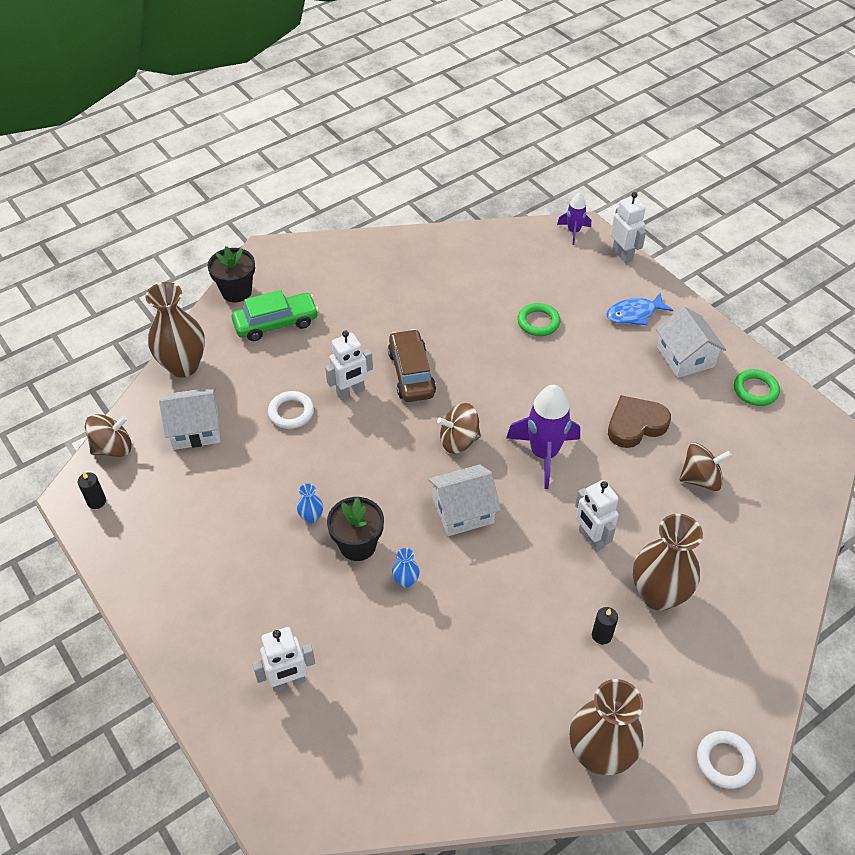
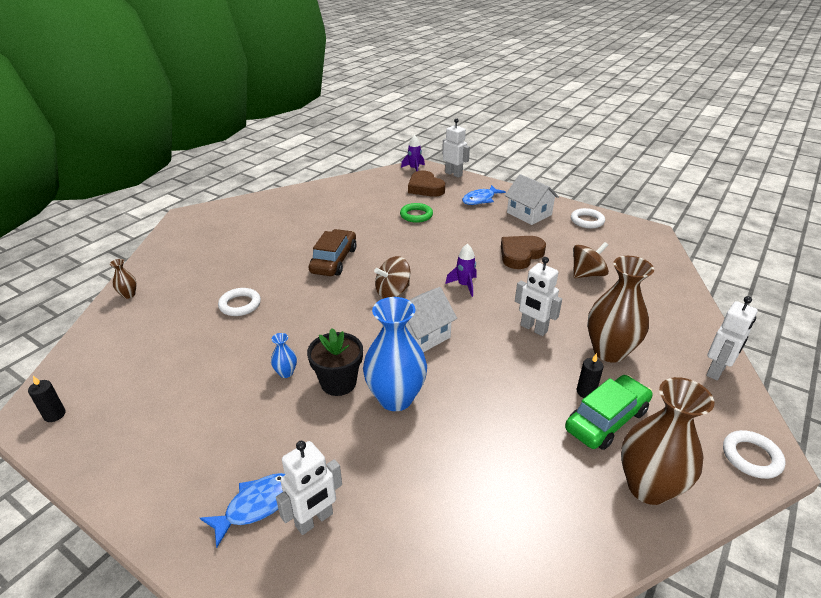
camera: 20 degrees left, 15 degrees down
(113, 448) = (67, 367): brown spinning top -> none
(183, 366) = (129, 295): brown vase -> brown vase, size x0.43
(195, 429) = (151, 335): white house -> none
(236, 291) = (166, 241): black flower pot -> none
(245, 652) = (256, 505): none -> blue fish
(276, 323) = (207, 253): green car -> green car (606, 420)
(351, 392) = (288, 281): white robot -> white robot (716, 371)
(406, 581) = (395, 398): blue vase -> blue vase, size x2.33
(411, 373) = (334, 260): brown car -> brown car turned 45 degrees clockwise
(544, 454) = (464, 285): purple rocket -> purple rocket, size x0.55
(572, 273) = (425, 188): none -> brown heart
(755, 390) = (587, 221): green ring -> white ring

